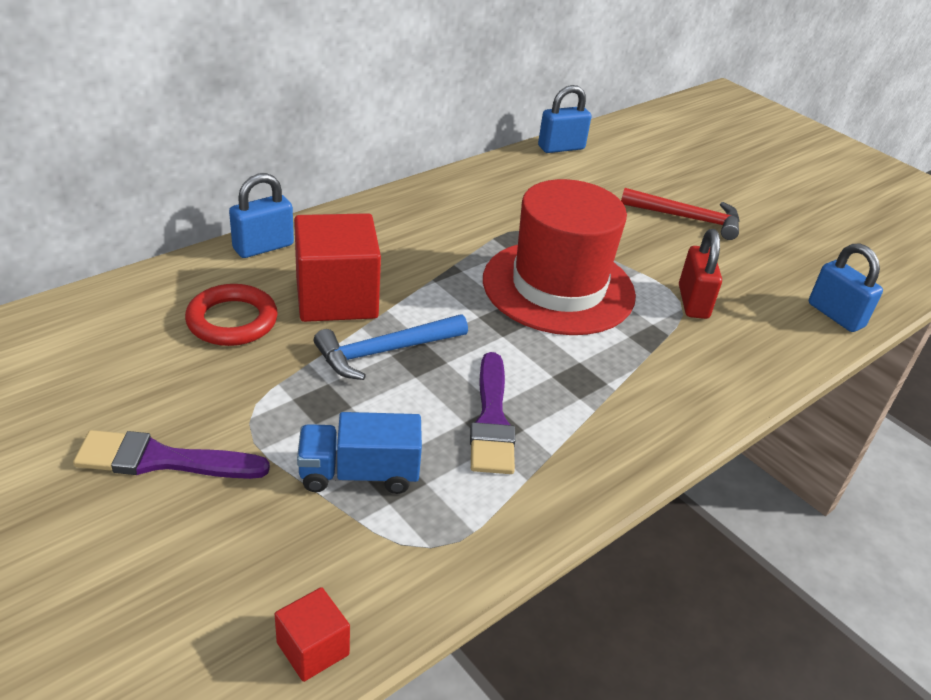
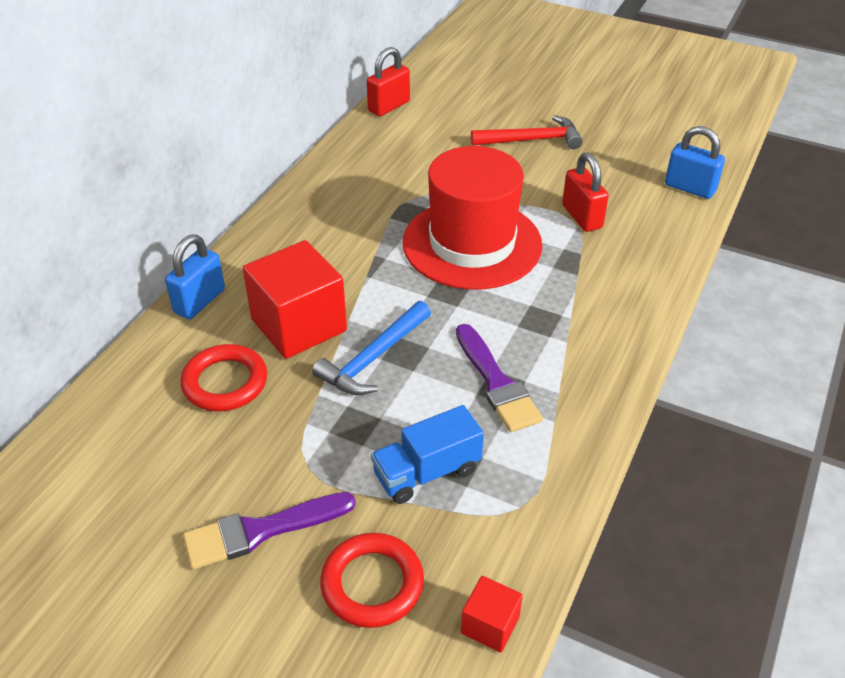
camera: 20 degrees left, 5 degrees up
(226, 554) = (372, 584): none -> red ring
(561, 148) = (389, 106): blue padlock -> red padlock

